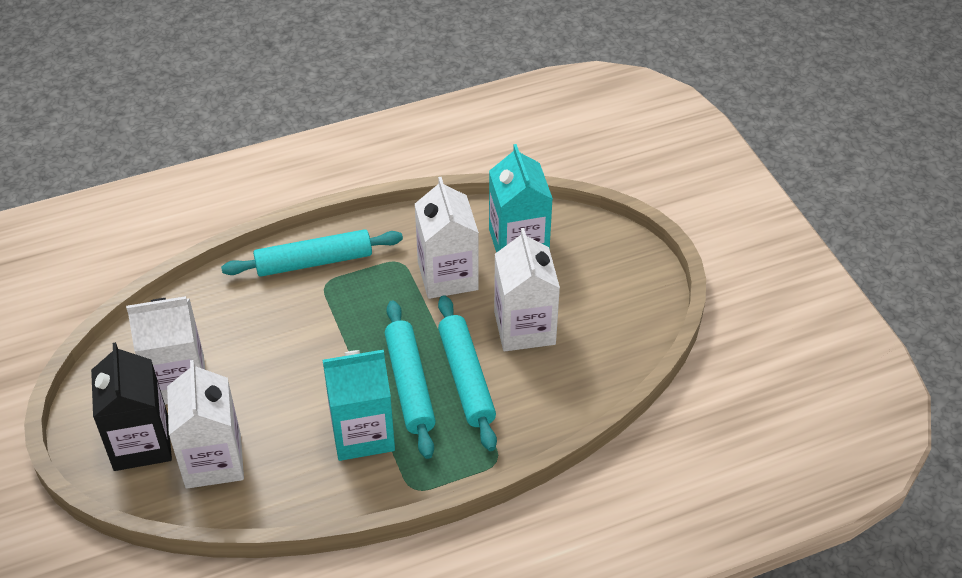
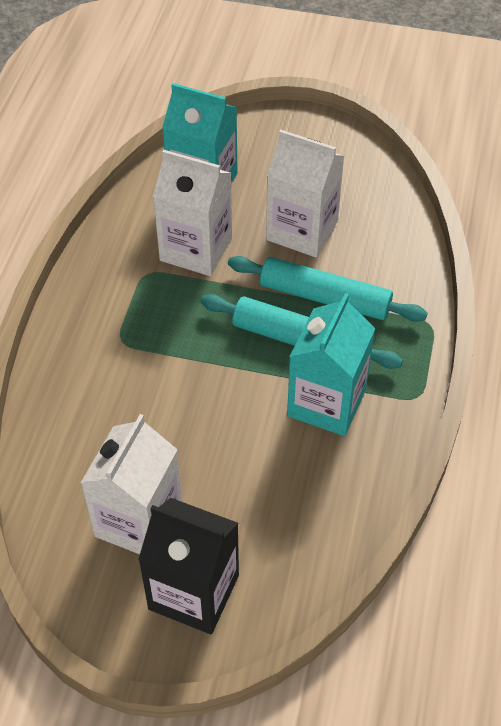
camera: 55 degrees left, 5 degrees up
(213, 460) = (266, 538): white carton -> none
(314, 262) = (86, 335): turquoise rolling pin -> none

